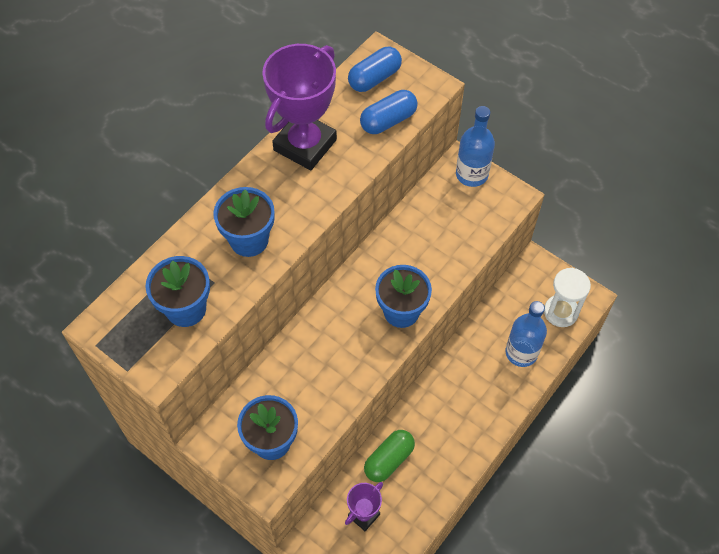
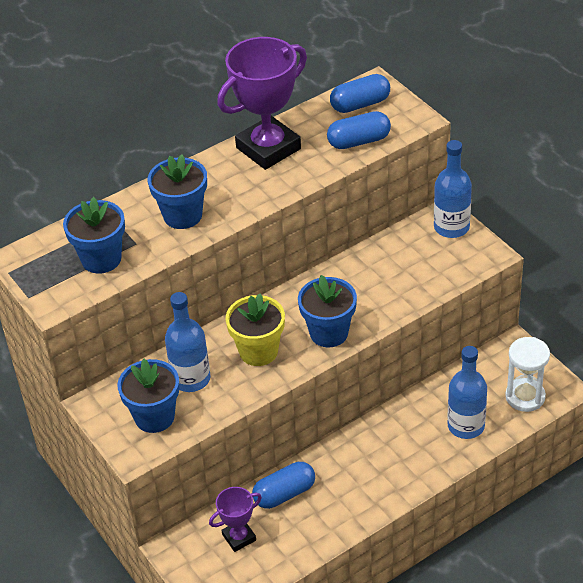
camera: 20 degrees right, 15 degrees down
(291, 391) = (191, 379): none -> blue bottle
(344, 346) = (258, 351): none -> yellow flower pot
(389, 460) = (284, 494): green capsule -> blue capsule

